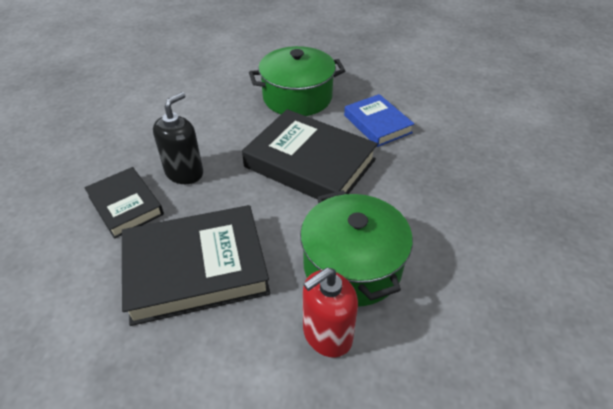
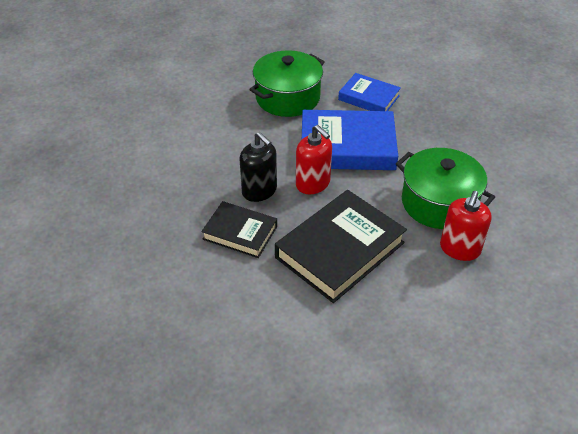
camera: 30 degrees left, 0 degrees up
(184, 172) = (259, 191): black soap dispenser -> black soap dispenser turned 135 degrees clockwise
(239, 187) = (313, 184): none -> red soap dispenser
(310, 163) = (347, 146): black book -> blue book

